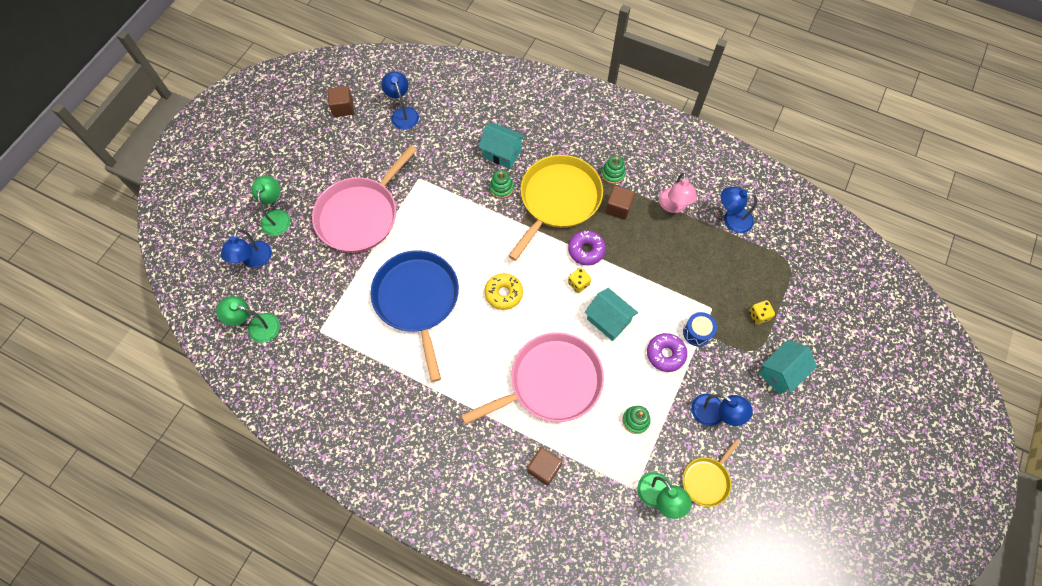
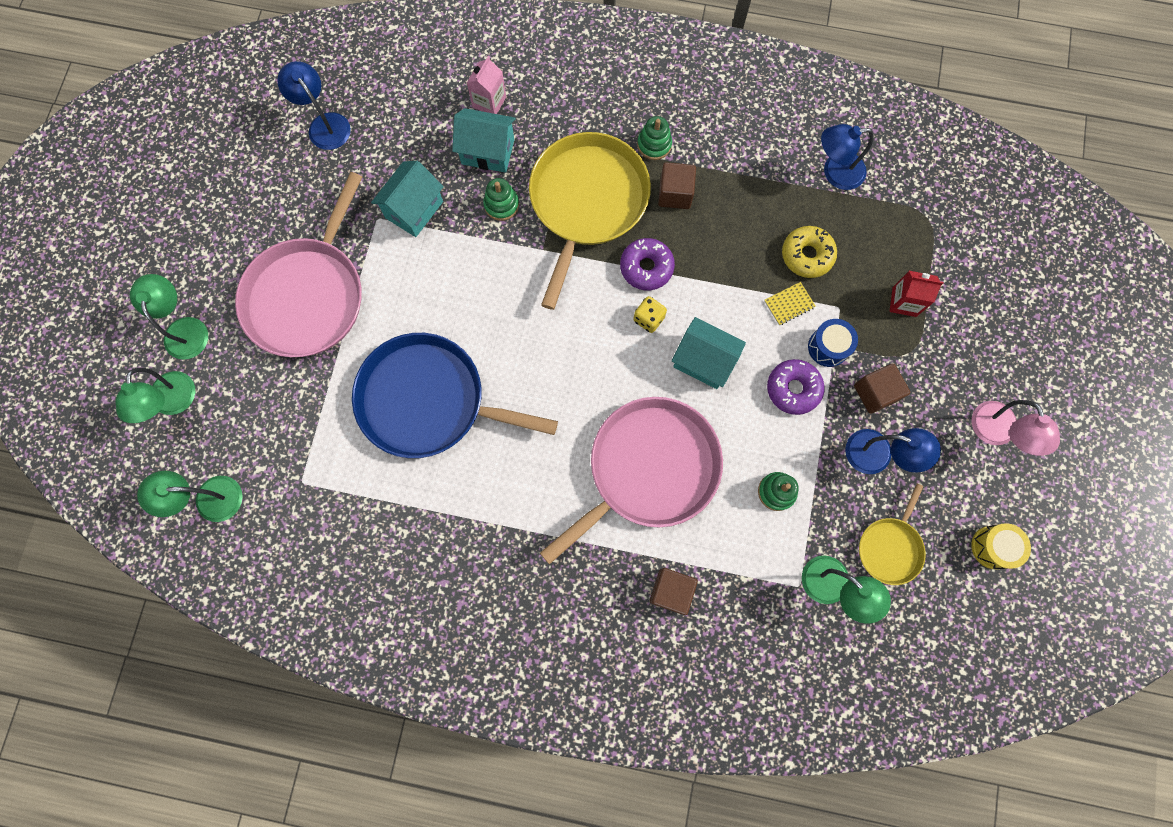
camera: 15 degrees left, 10 degrees up
(254, 260) = (172, 403): blue lamp -> green lamp
(343, 108) = (232, 137): brown cube -> brown cube (875, 393)
(417, 300) = (429, 401): blue pan -> blue pan turned 45 degrees counterclockwise
(503, 293) = (548, 360): yellow donut -> yellow donut (807, 255)
(512, 123) = (489, 102): none -> pink carton
(673, 206) = (751, 172): pink lamp -> pink lamp (997, 433)
(677, 297) = (789, 304): none -> yellow notebook
(758, 315) = (904, 302): yellow dice -> red carton
(780, 372) = (951, 374): turquoise house -> turquoise house (414, 209)
(782, 500) = (993, 547): none -> yellow drum

